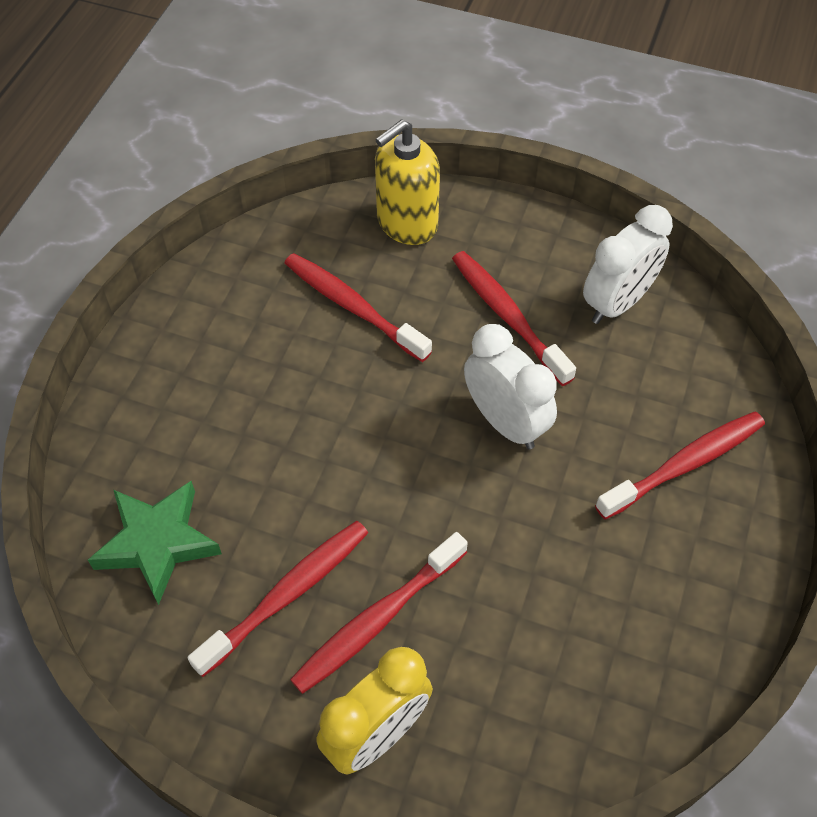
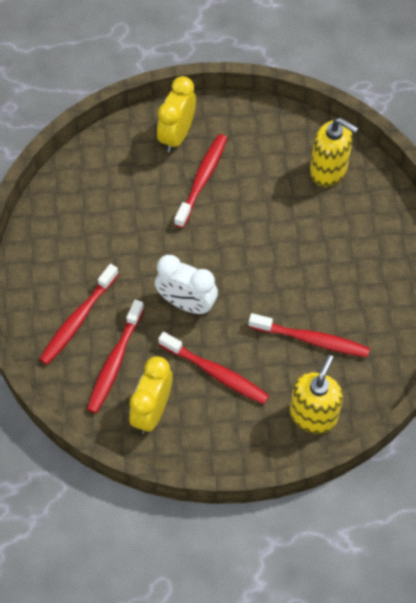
camera: 155 degrees right, 5 degrees up
(157, 543) = (328, 170): green star -> yellow soap dispenser
(286, 595) = (251, 173): red toothbrush -> red toothbrush (115, 361)
(617, 303) = (152, 411): white clock -> yellow clock

